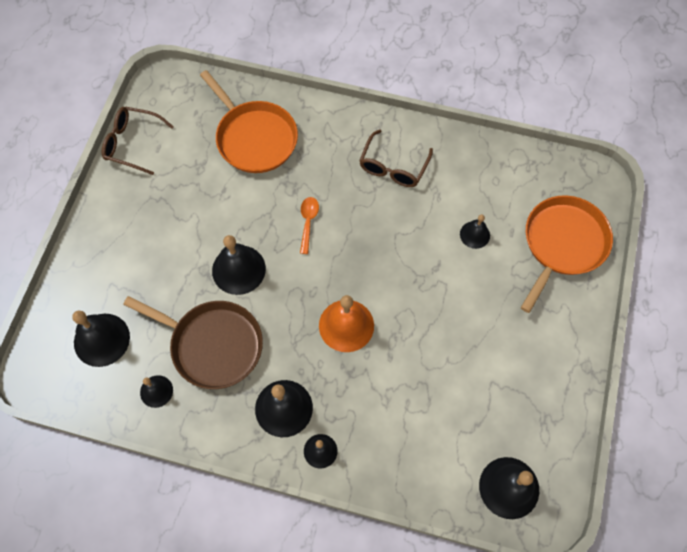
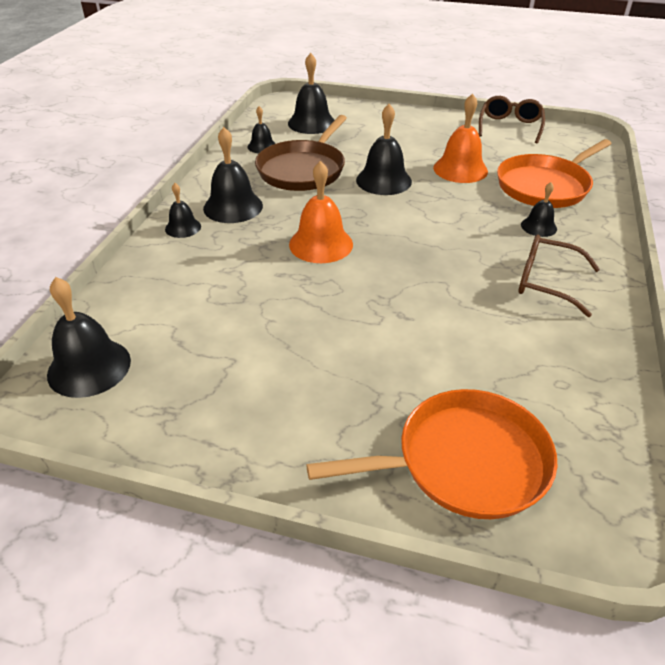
camera: 90 degrees right, 25 degrees down
(220, 201) = (460, 169): none -> orange bell
(308, 222) = (447, 219): orange spoon -> none
(474, 234) = (460, 355): black bell -> black bell (538, 226)
(562, 244) = (464, 462): orange pan -> orange pan turned 45 degrees counterclockwise

